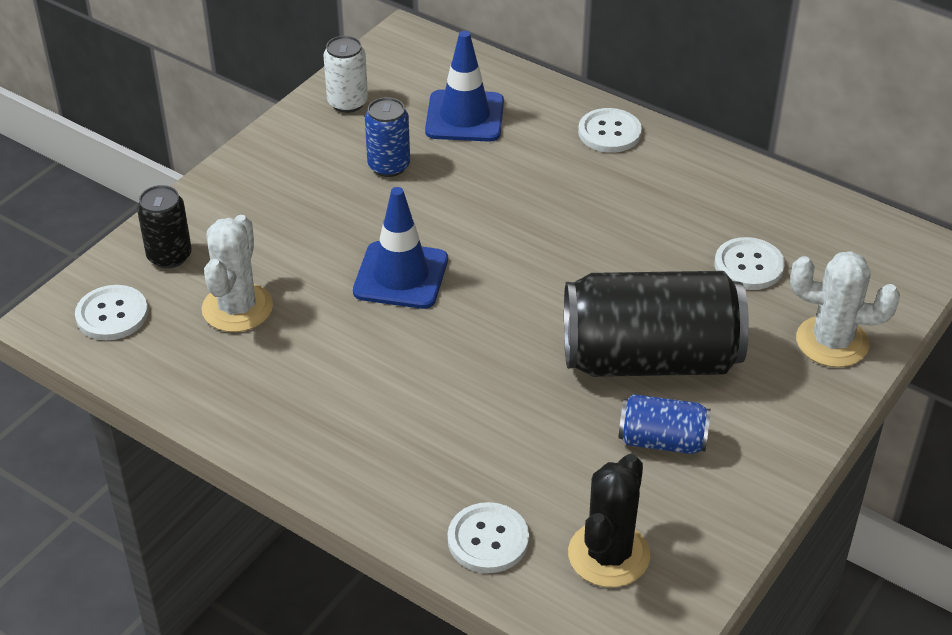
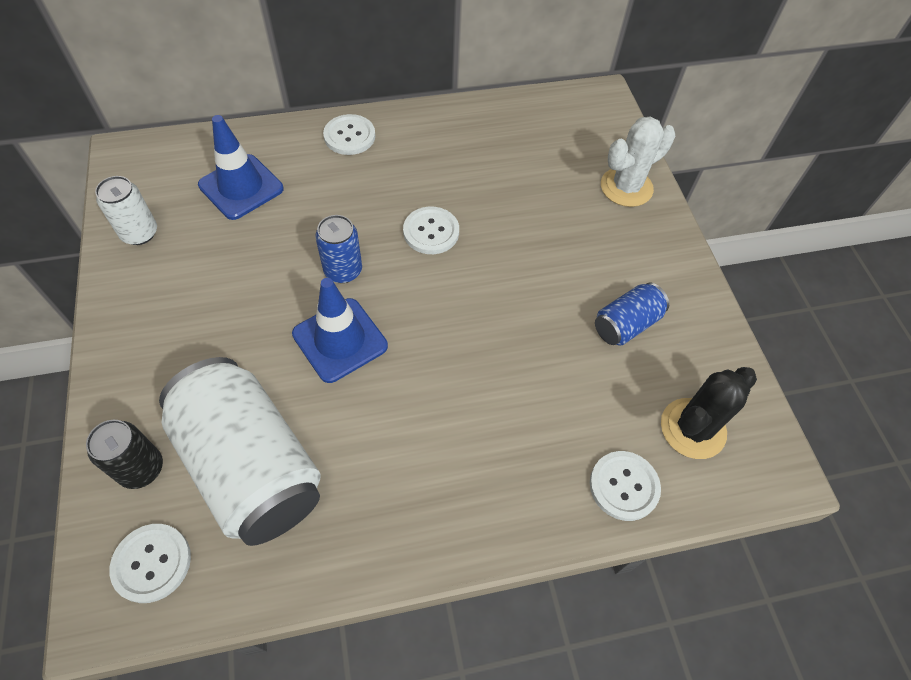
camera: 50 degrees left, 15 degrees up
(237, 308) = (251, 466): white cactus -> white can
(389, 166) = (231, 262): blue can -> blue can (343, 270)
(608, 555) = (693, 428): black cactus -> black cactus turned 75 degrees clockwise
(650, 359) = (555, 275): black can -> none
(748, 266) = (531, 171): white button -> white button (431, 232)

